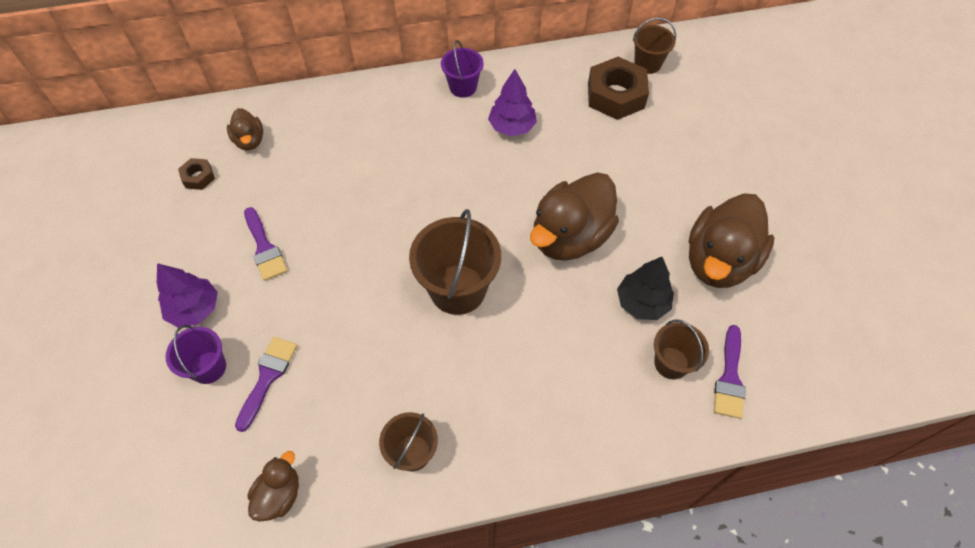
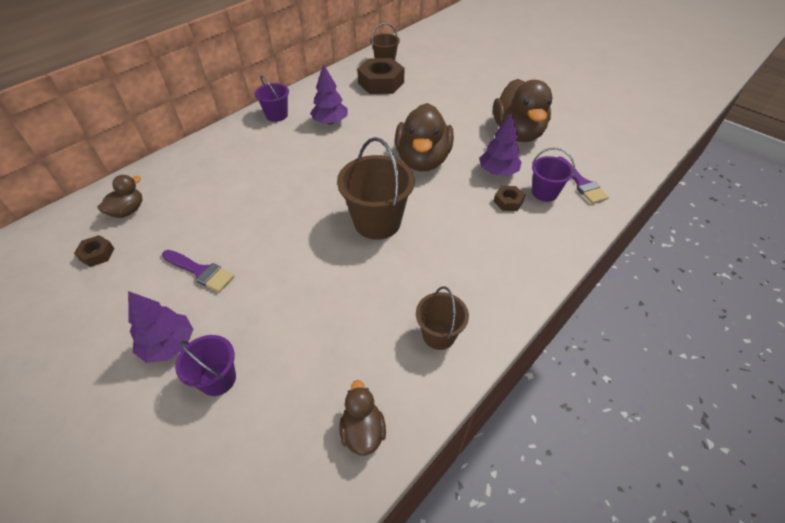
camera: 35 degrees left, 10 degrees down
(250, 141) = (128, 211): brown duck -> brown duck turned 90 degrees counterclockwise
(267, 377) = (279, 355): purple brush -> none
(617, 349) = (508, 201): none -> brown nut
(642, 302) = (497, 172): black tree -> purple tree
(671, 363) = (544, 192): brown bucket -> purple bucket

